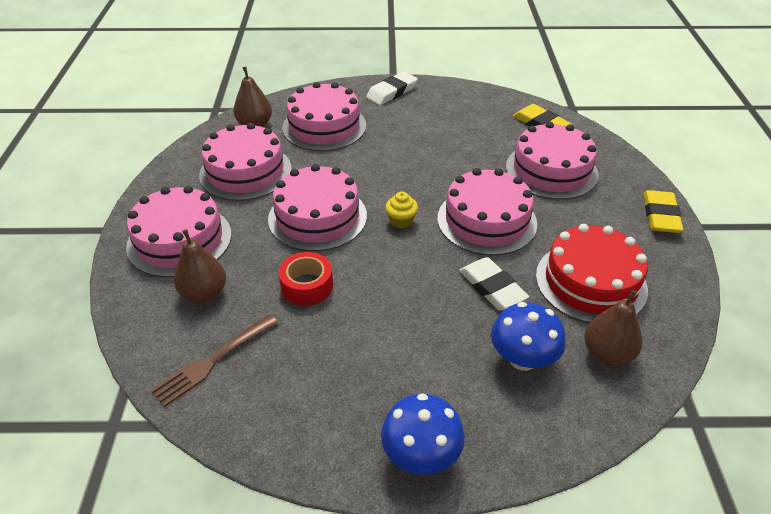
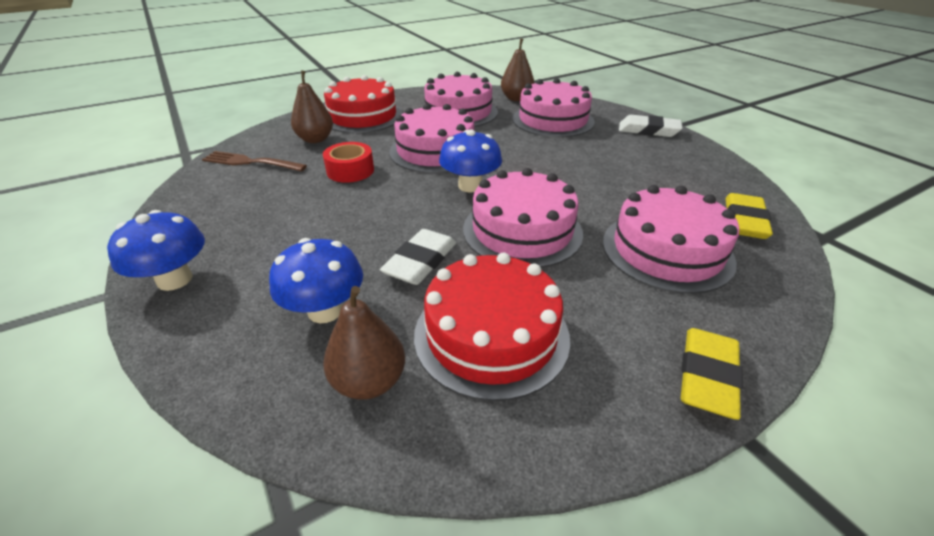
camera: 60 degrees right, 5 degrees down
(179, 240) = (362, 116): pink cake -> red cake
(401, 220) = (470, 186): yellow cupcake -> blue mushroom
(660, 215) = (707, 376): yellow eraser -> yellow eraser turned 45 degrees counterclockwise

